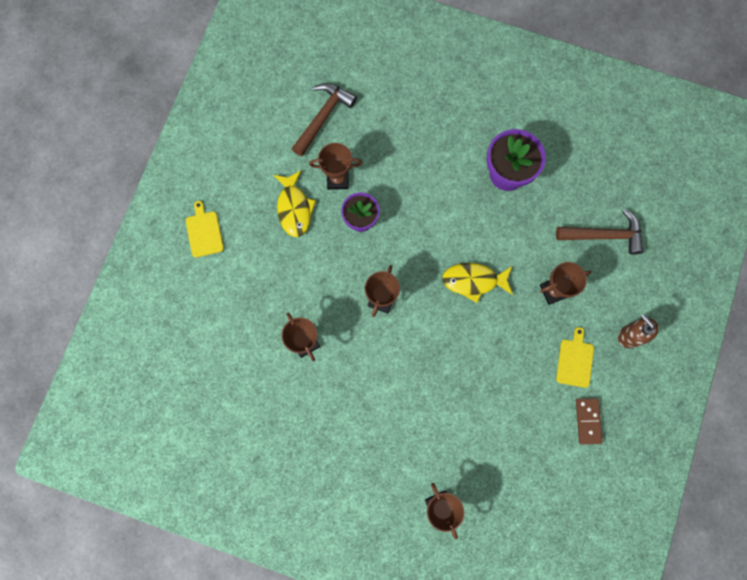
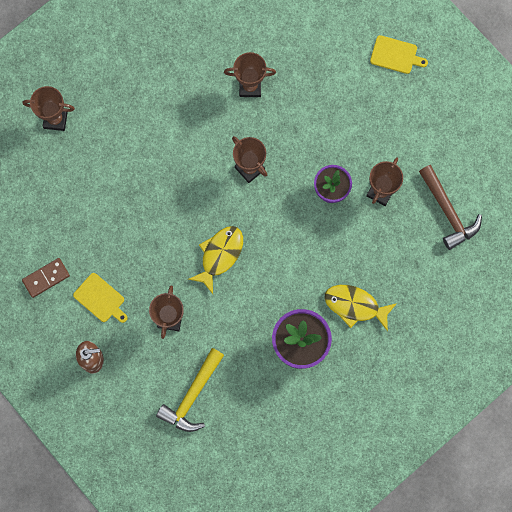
camera: 120 degrees right, 0 degrees up
(294, 208) = (374, 140): yellow fish -> yellow fish (355, 306)
(588, 421) = (46, 278): brown domino -> brown domino turned 60 degrees counterclockwise
(604, 235) = (192, 395): brown hammer -> yellow hammer

